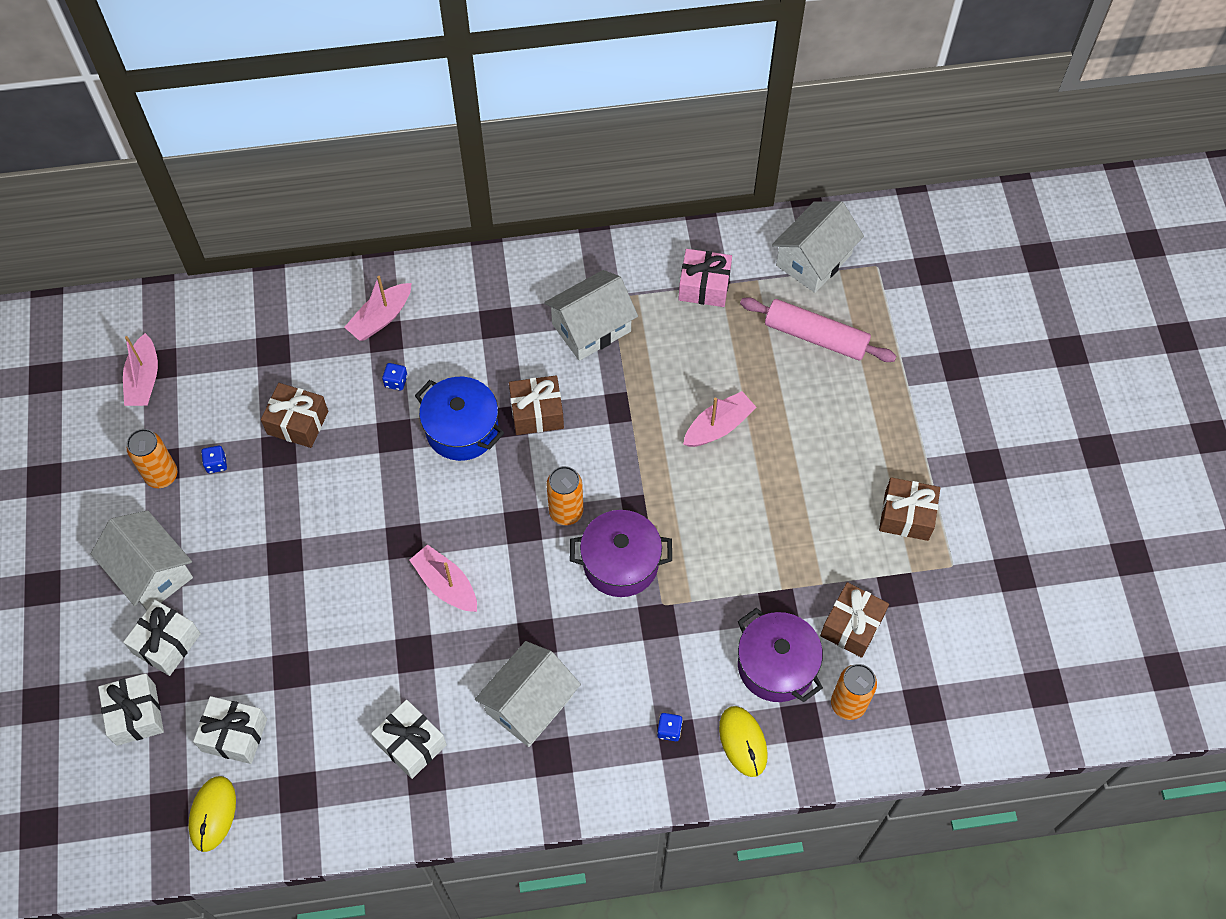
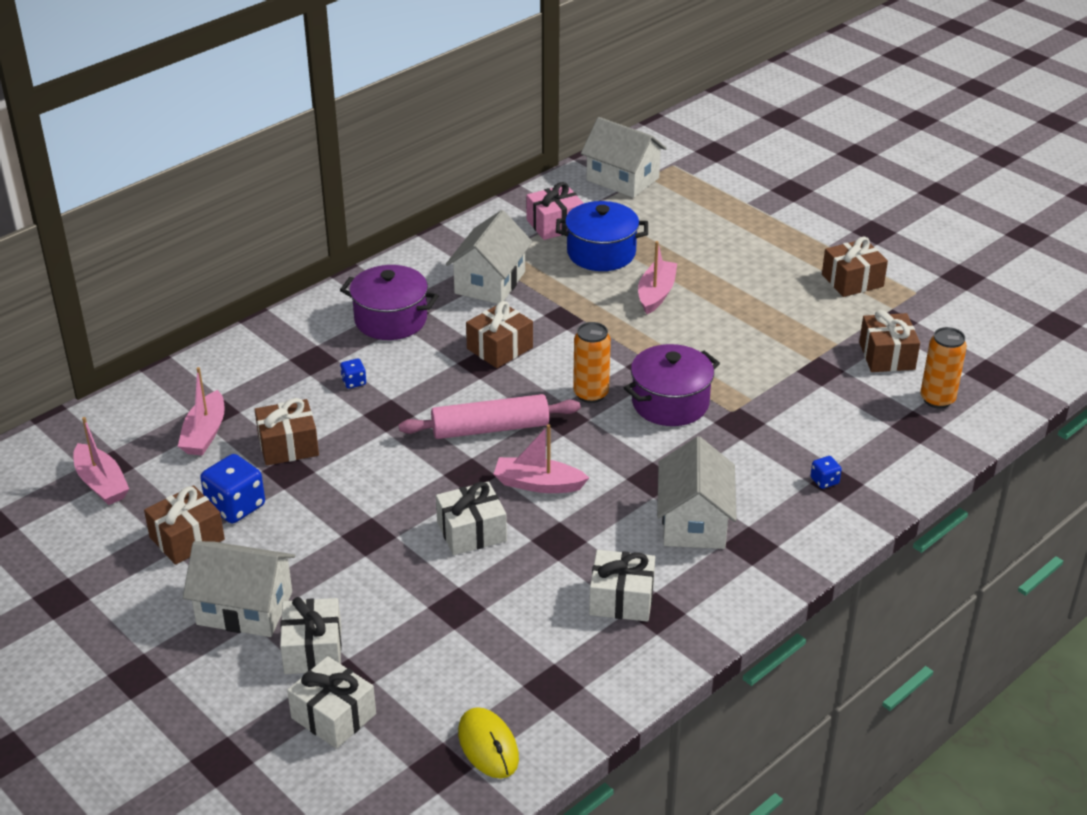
camera: 35 degrees left, 25 degrees down
(162, 475) = (187, 538): orange can -> brown gift
(216, 464) = (235, 506): blue dice -> blue dice, size x2.00
(234, 735) = (449, 679): white gift -> white gift (471, 532)
(381, 318) = (297, 350): pink boat -> pink boat (204, 433)
(462, 429) = (445, 385): blue pot -> blue pot (601, 253)
(743, 742) = (888, 459): yellow mouse -> none
(776, 665) = (859, 404): purple pot -> purple pot (391, 320)
(813, 260) = (622, 179): white house -> white house turned 60 degrees counterclockwise
(815, 337) = (672, 217): pink rolling pin -> pink rolling pin (490, 429)

